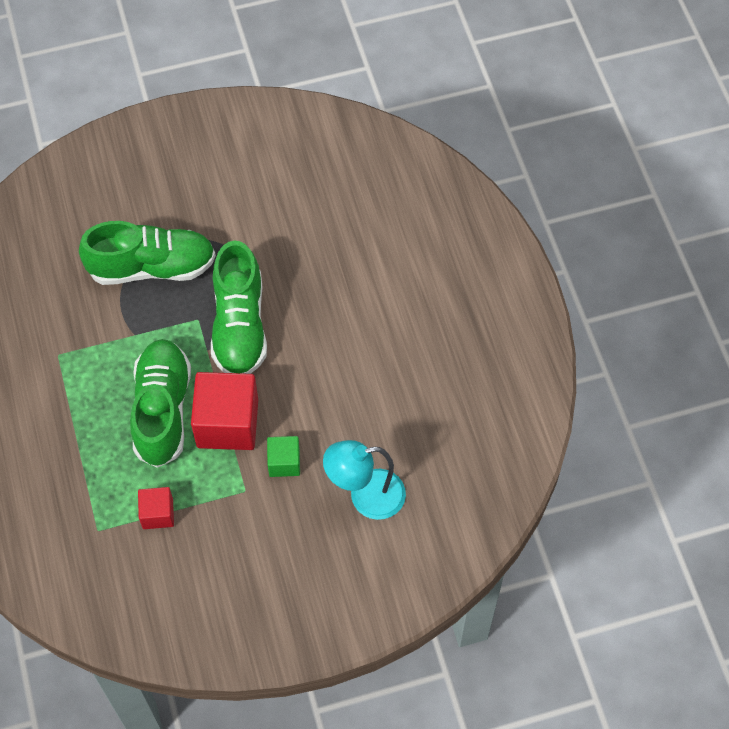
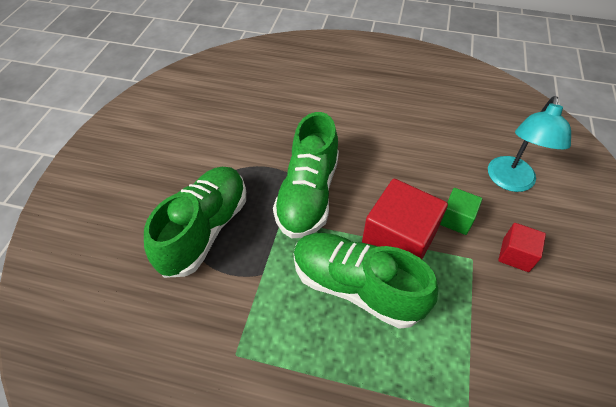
camera: 60 degrees left, 10 degrees down
(158, 513) = (469, 342): red cube -> red cube (515, 255)
(239, 325) = (308, 194): green shoe -> green shoe turned 75 degrees clockwise

